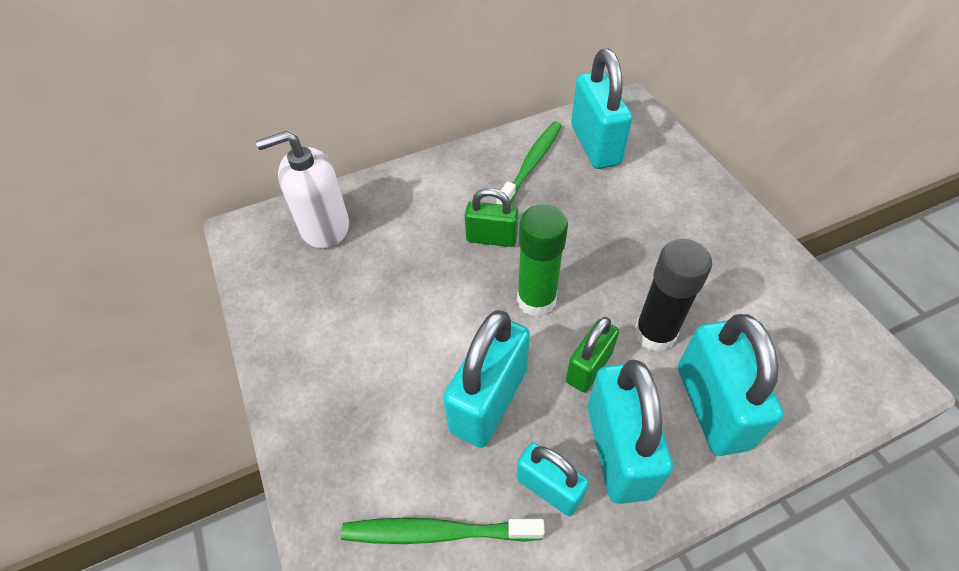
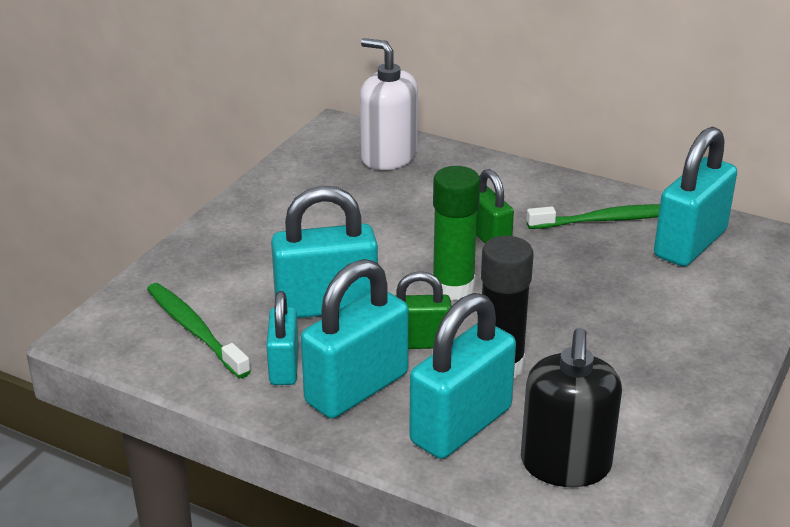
camera: 50 degrees right, 20 degrees down
(795, 371) = (565, 464): none -> black soap dispenser

